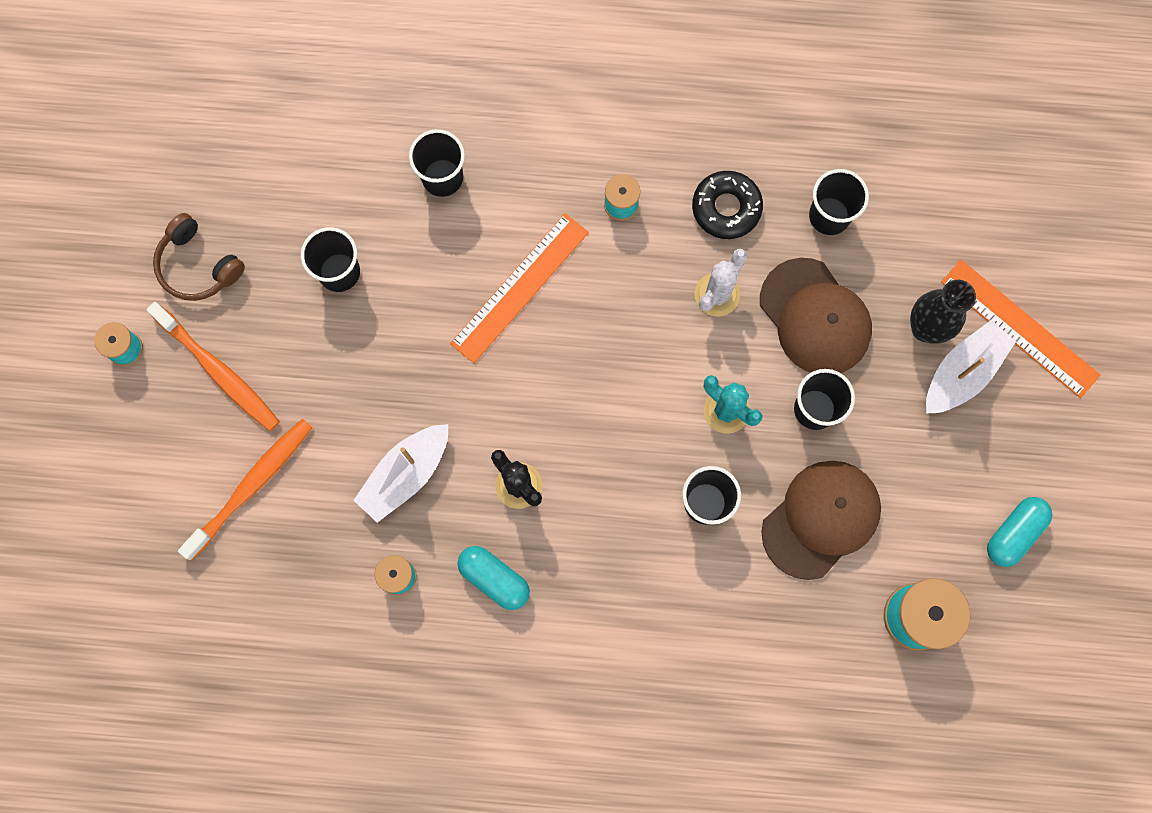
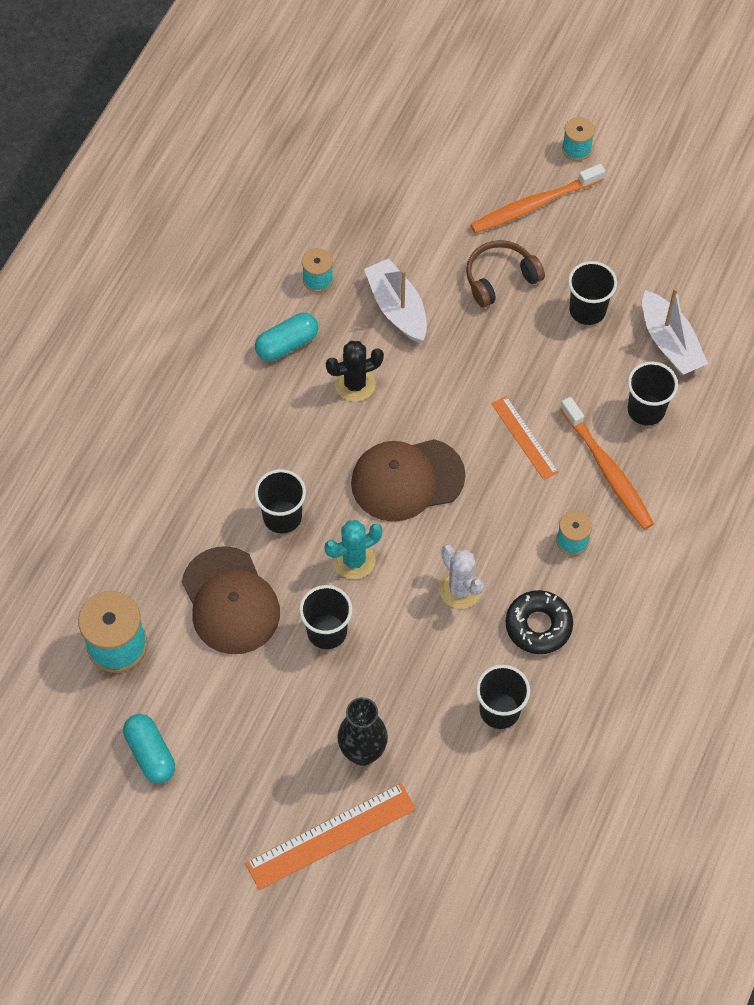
camera: 110 degrees right, 15 degrees down
(198, 265) = (629, 214): brown headphones -> brown headphones (500, 278)
(251, 486) = (431, 202): orange toothbrush -> orange toothbrush (607, 469)
(520, 287) = (524, 438): orange ruler -> orange ruler, size x0.62
(815, 317) = (409, 663): brown cap -> brown cap (407, 479)
(962, 372) = (310, 768): white boat -> white boat (669, 342)

